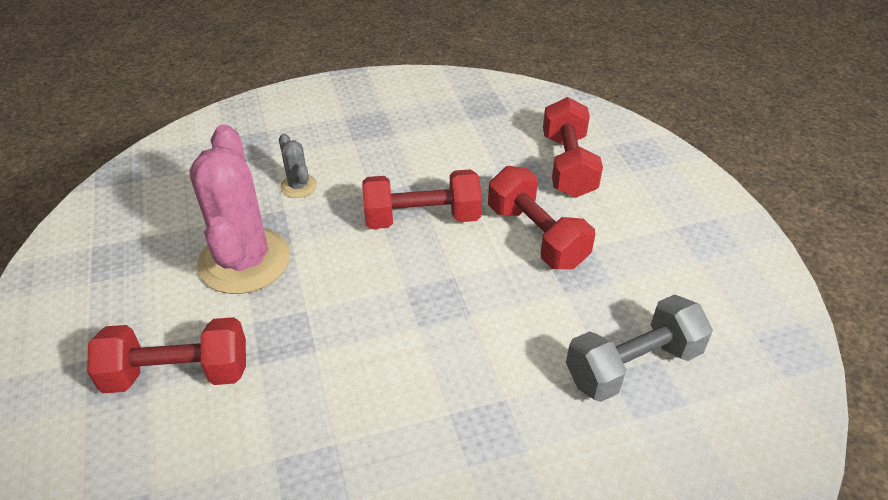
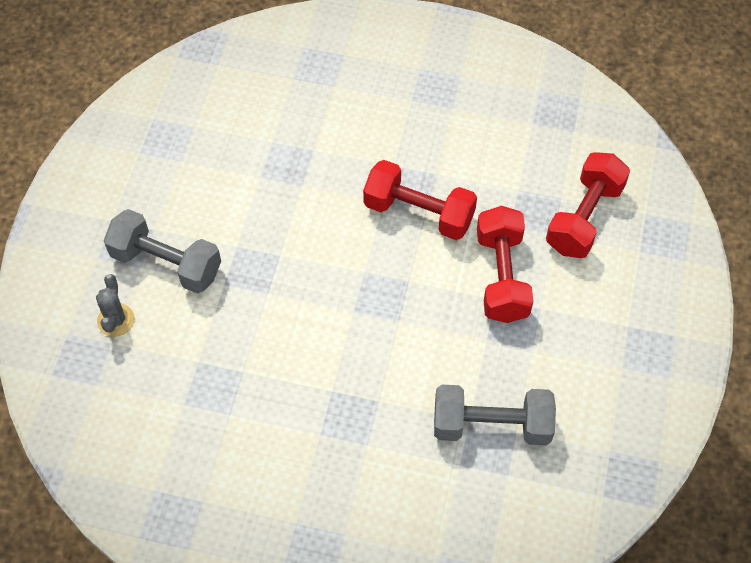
camera: 30 degrees right, 15 degrees up
(178, 373) = (166, 263): red dumbbell -> grey dumbbell
(244, 261) = (257, 187): pink cactus -> none
(298, 186) = (338, 131): grey cactus -> grey cactus (116, 320)

